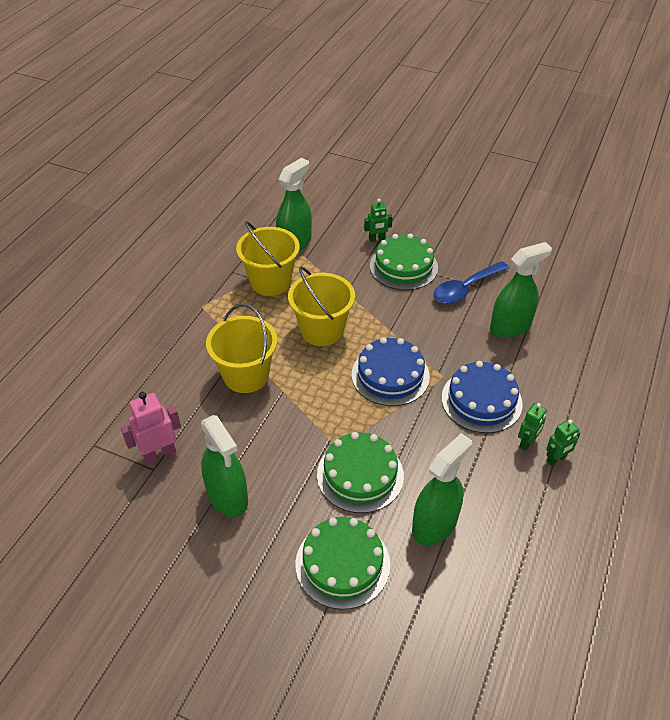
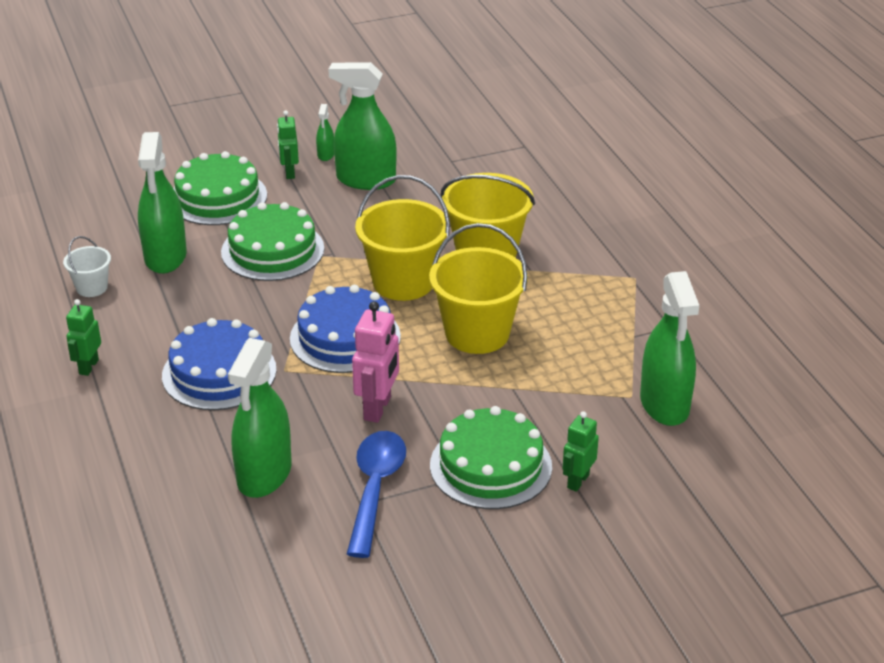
camera: 135 degrees right, 10 degrees down
(159, 454) = (463, 170): pink robot -> pink robot (378, 408)
(218, 550) = (326, 155): none -> green spray bottle
(270, 282) = (612, 344): yellow bucket -> yellow bucket (403, 282)
(508, 532) = (92, 287): none -> white bucket
(527, 443) = (132, 363): green robot -> green robot (289, 173)

